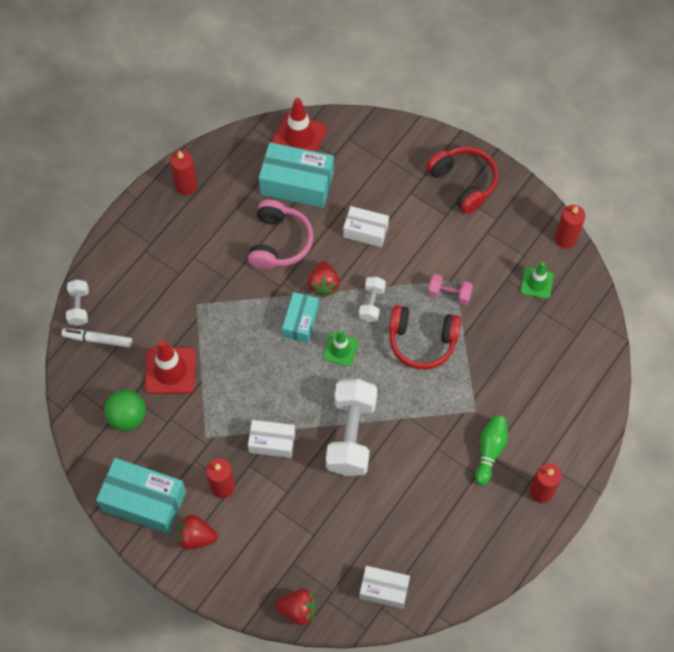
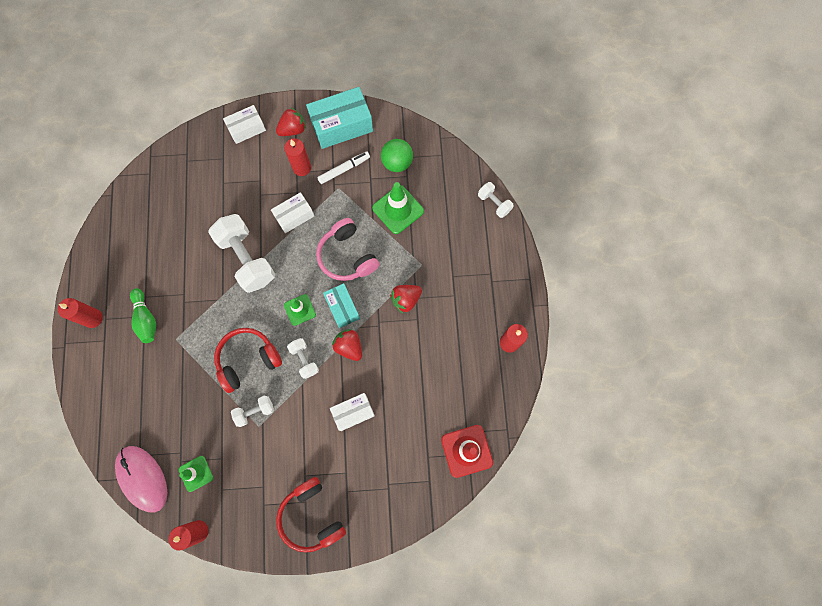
camera: 140 degrees right, 10 degrees up
(97, 340) = (461, 193): white marker -> white marker (344, 169)
(170, 371) = (398, 209): red traffic cone -> green traffic cone
(279, 242) = (407, 353): pink headphones -> pink headphones (347, 256)
(297, 183) = (434, 410): turquoise box -> none
(298, 610) = (199, 136): red strawberry -> red strawberry (405, 300)
(384, 590) = (155, 184): white box -> white box (247, 128)
(449, 294) = (255, 411): pink dumbbell -> white dumbbell
(463, 183) = (311, 516): red headphones -> red headphones turned 45 degrees clockwise
(586, 313) = (142, 478): none -> pink mouse

